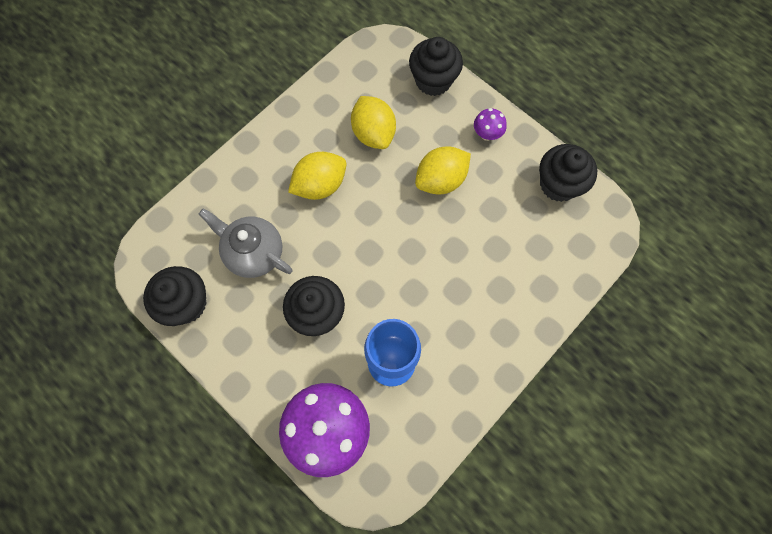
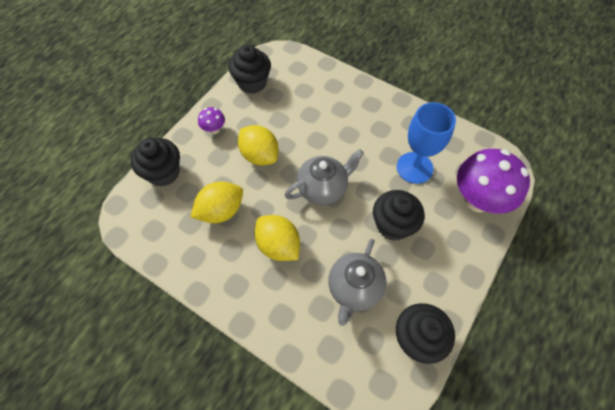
camera: 100 degrees left, 10 degrees down
(382, 243) = (323, 188): none -> grey teapot

